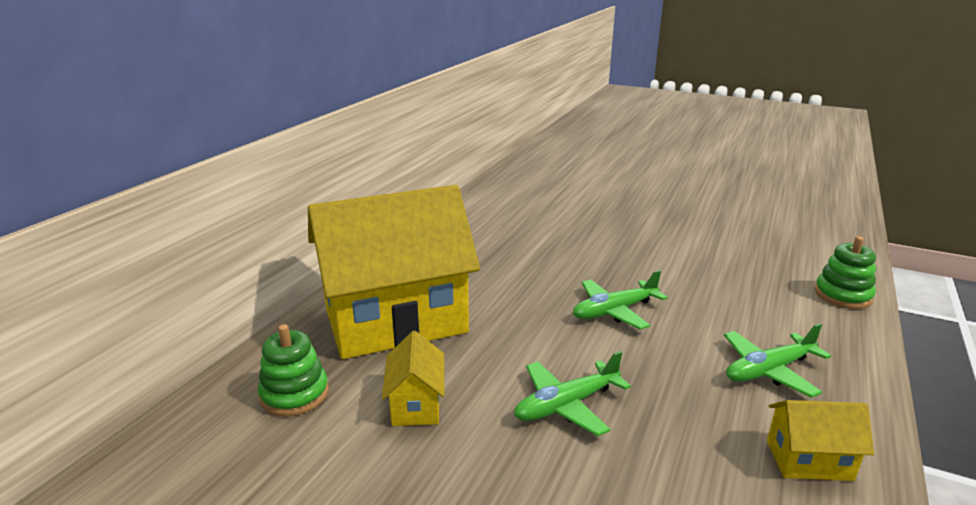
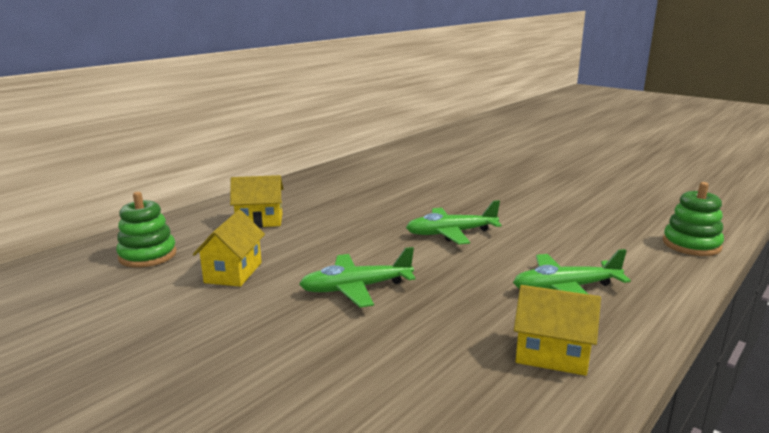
camera: 15 degrees right, 5 degrees down
(395, 321) = (260, 221): yellow house -> yellow house, size x0.41

